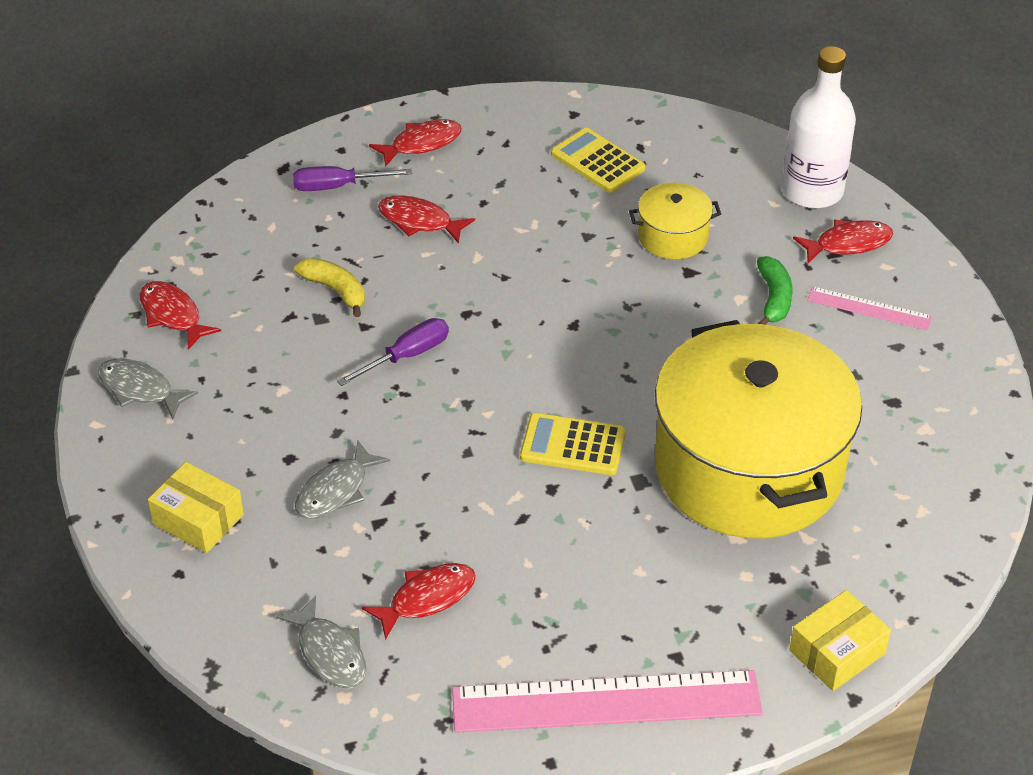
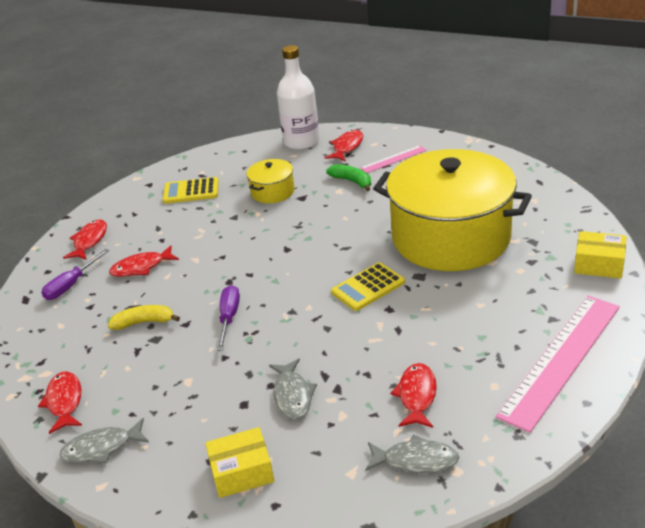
camera: 45 degrees left, 10 degrees down
(173, 315) = (64, 402): red fish -> red fish turned 75 degrees clockwise
(837, 652) = (599, 264): yellow box -> yellow box turned 75 degrees counterclockwise

